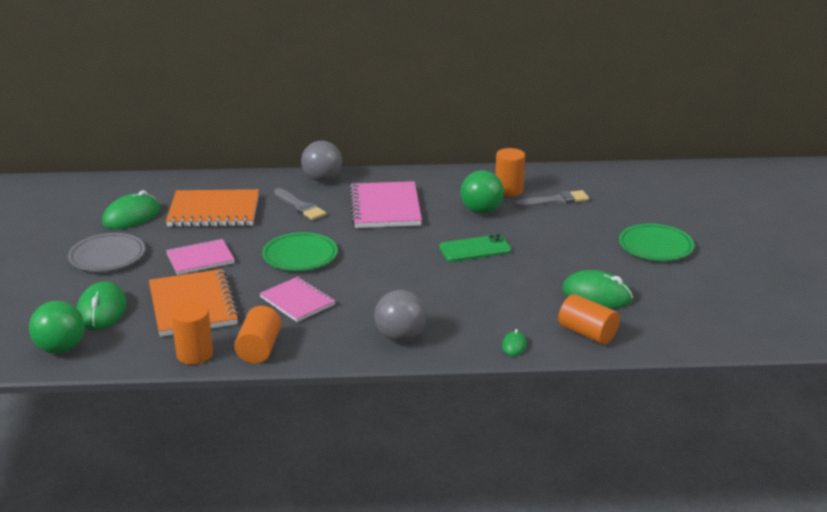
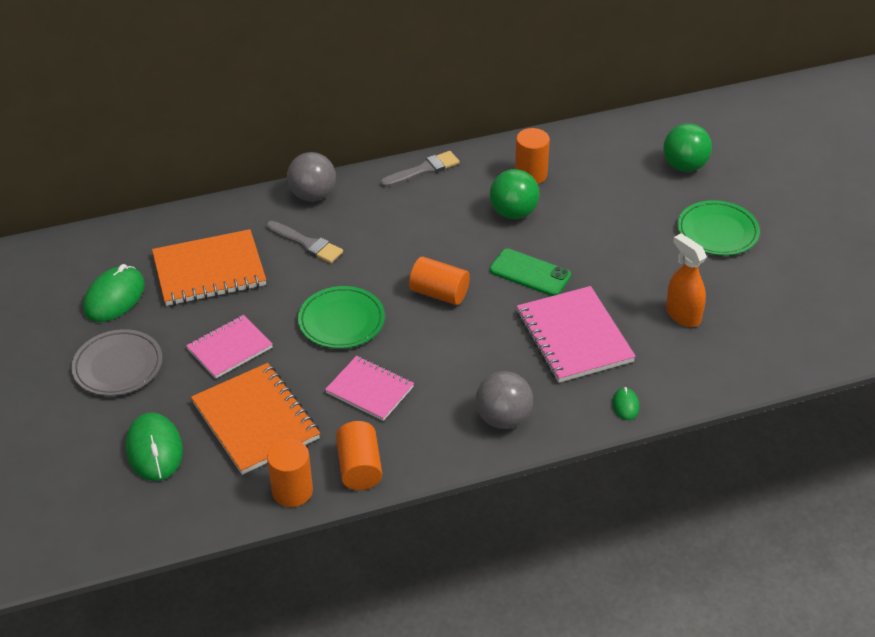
camera: 15 degrees left, 15 degrees up
(61, 349) = (137, 516): green ball -> green ball (684, 166)
(385, 208) = (404, 228): pink notebook -> pink notebook (574, 337)
(475, 249) = (530, 273): green phone -> green phone turned 60 degrees clockwise
(555, 200) = (588, 181): grey brush -> grey brush (423, 170)
(587, 333) = (693, 372): orange cylinder -> orange cylinder (439, 293)
(597, 295) = (682, 315): green mouse -> orange spray bottle

